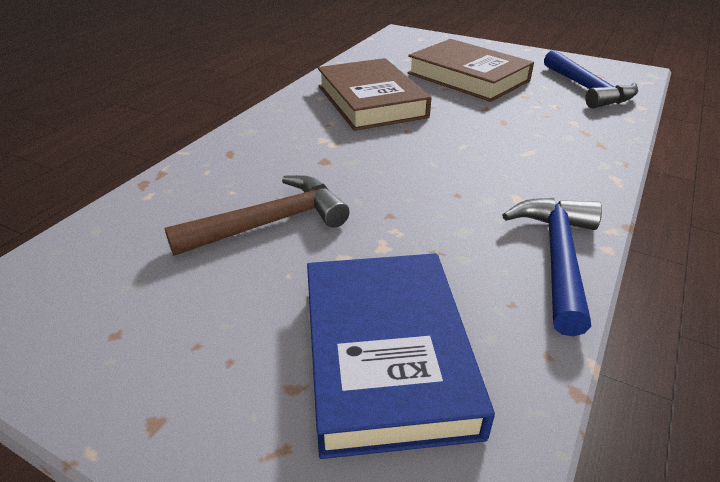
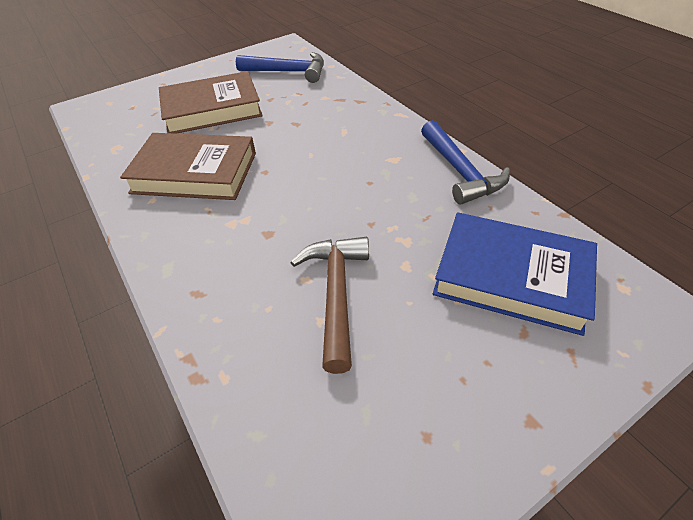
camera: 60 degrees left, 10 degrees up
(557, 258) = (460, 171): blue hammer -> blue hammer turned 150 degrees counterclockwise

